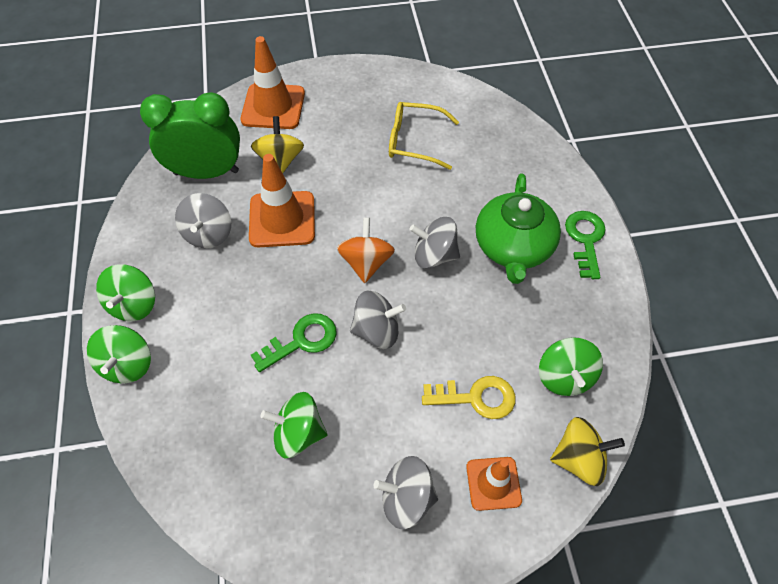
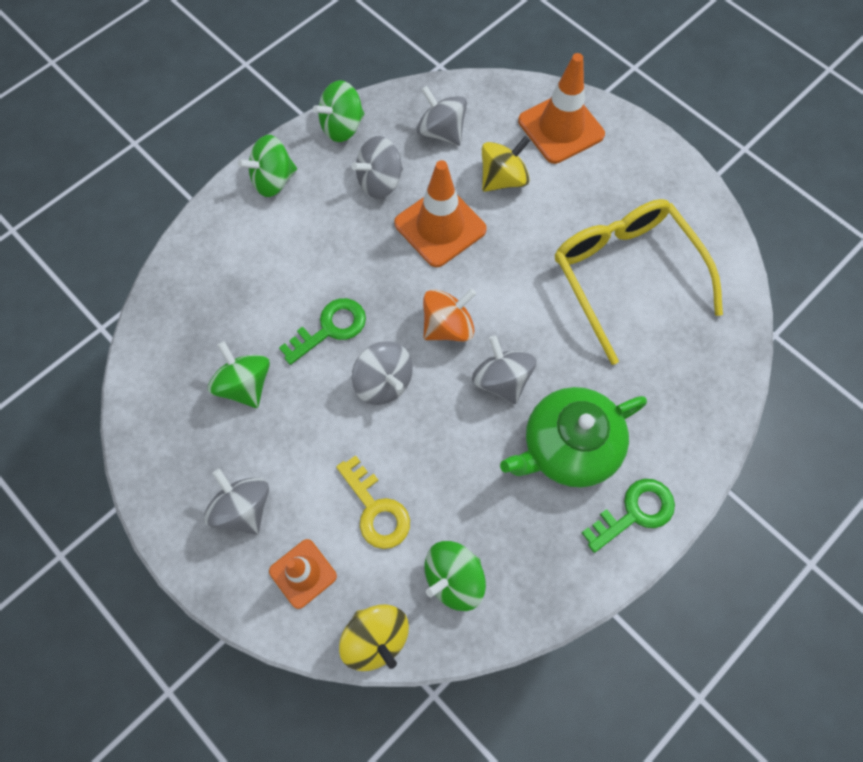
camera: 55 degrees right, 10 degrees up
(127, 364) = (219, 217): green spinning top -> green spinning top (342, 127)
(206, 172) = (441, 132): green clock -> grey spinning top
(301, 341) = (330, 328): green key -> green key turned 60 degrees counterclockwise
(414, 141) = (625, 275): yellow glasses -> yellow glasses, size x1.59

